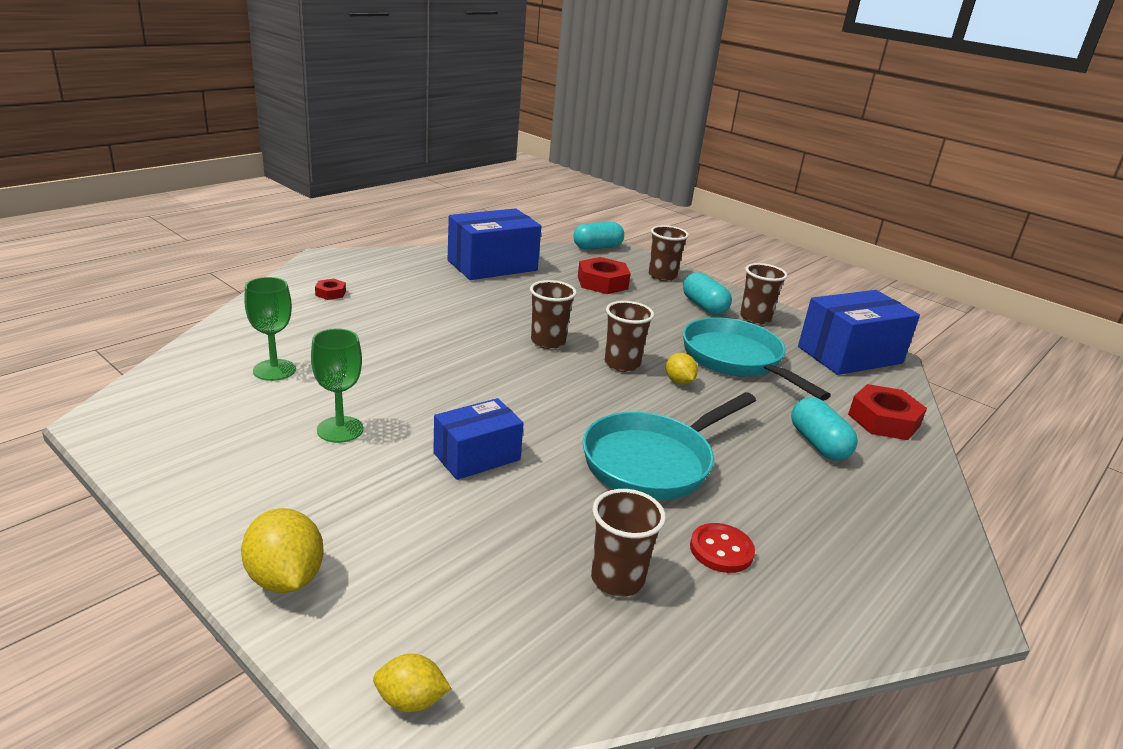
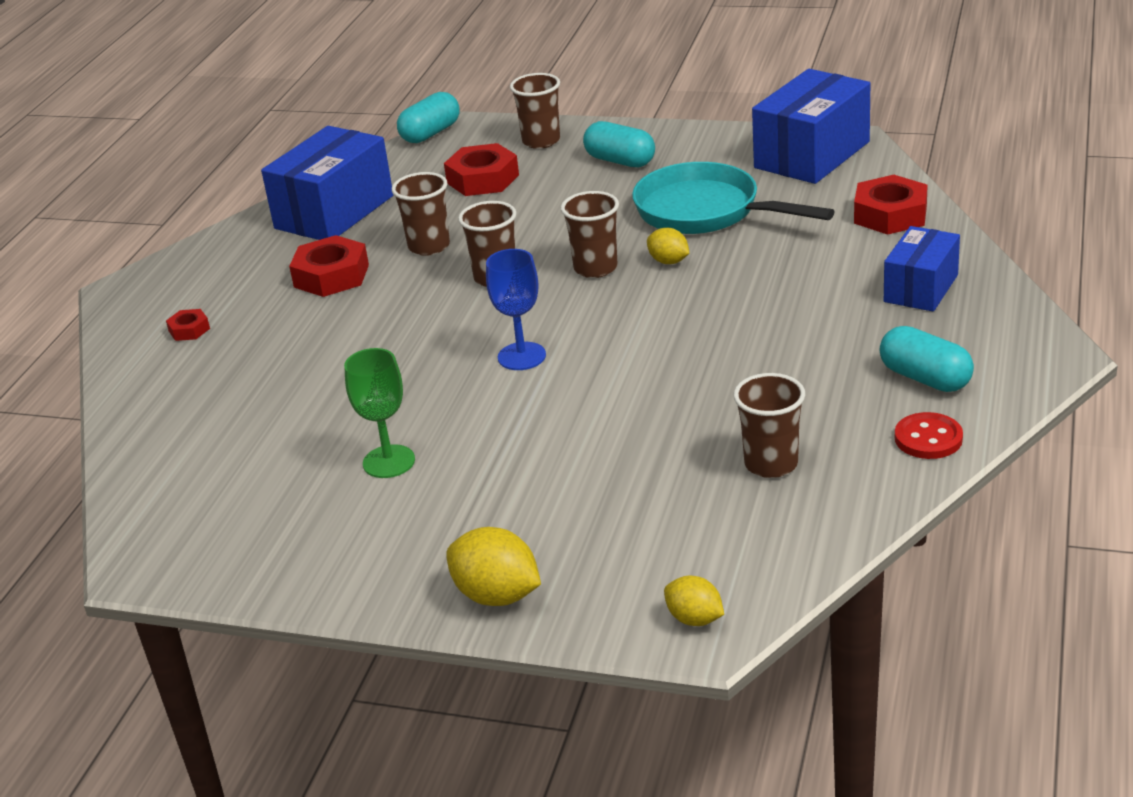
camera: 20 degrees left, 5 degrees up
(274, 370) = (244, 439): green goblet -> none
(411, 700) = (694, 619): yellow lemon -> yellow lemon turned 60 degrees clockwise
(448, 298) = (331, 276): none -> red nut
(477, 456) = (548, 424): blue box -> blue box (921, 288)
(510, 399) = (521, 356): none -> blue goblet
(653, 462) = (714, 353): turquoise pan -> none
(721, 550) = (835, 401): red button -> red button (928, 438)
(755, 318) = (685, 152): brown cup -> brown cup (429, 246)
(818, 444) = (847, 266): turquoise capsule -> turquoise capsule (925, 378)

